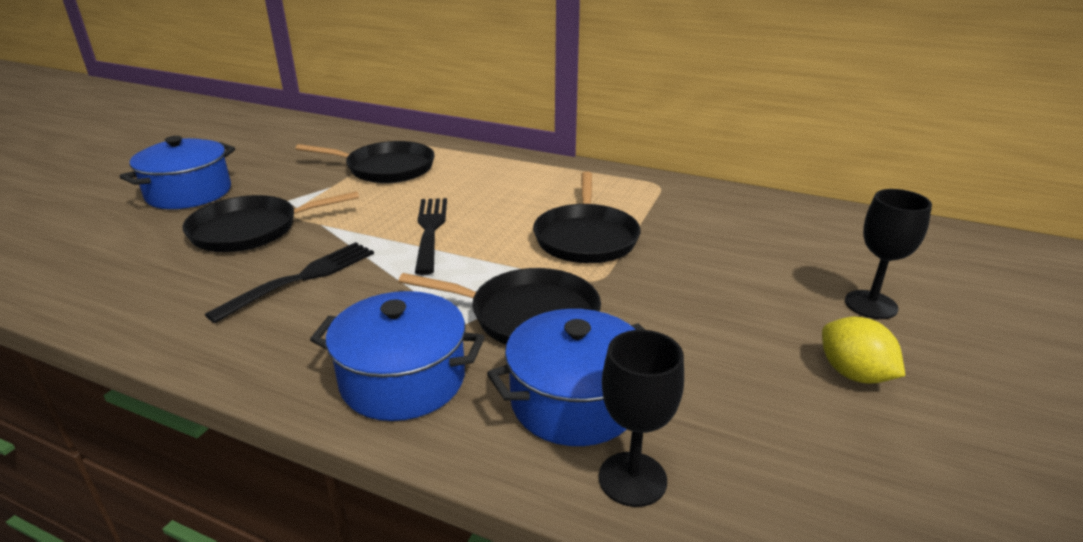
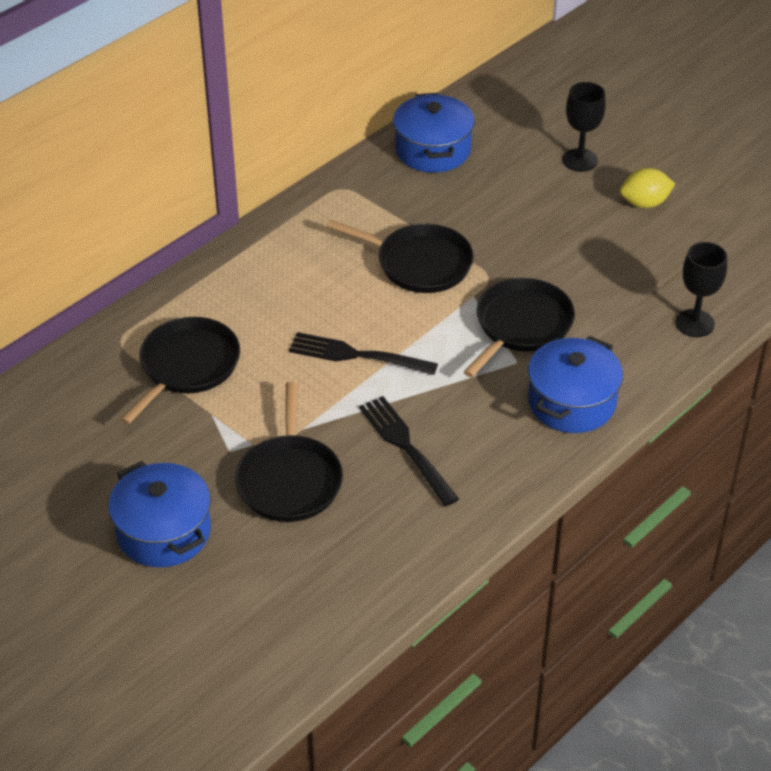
camera: 70 degrees left, 15 degrees up
(575, 401) = (624, 328): blue pot -> blue pot (433, 150)

